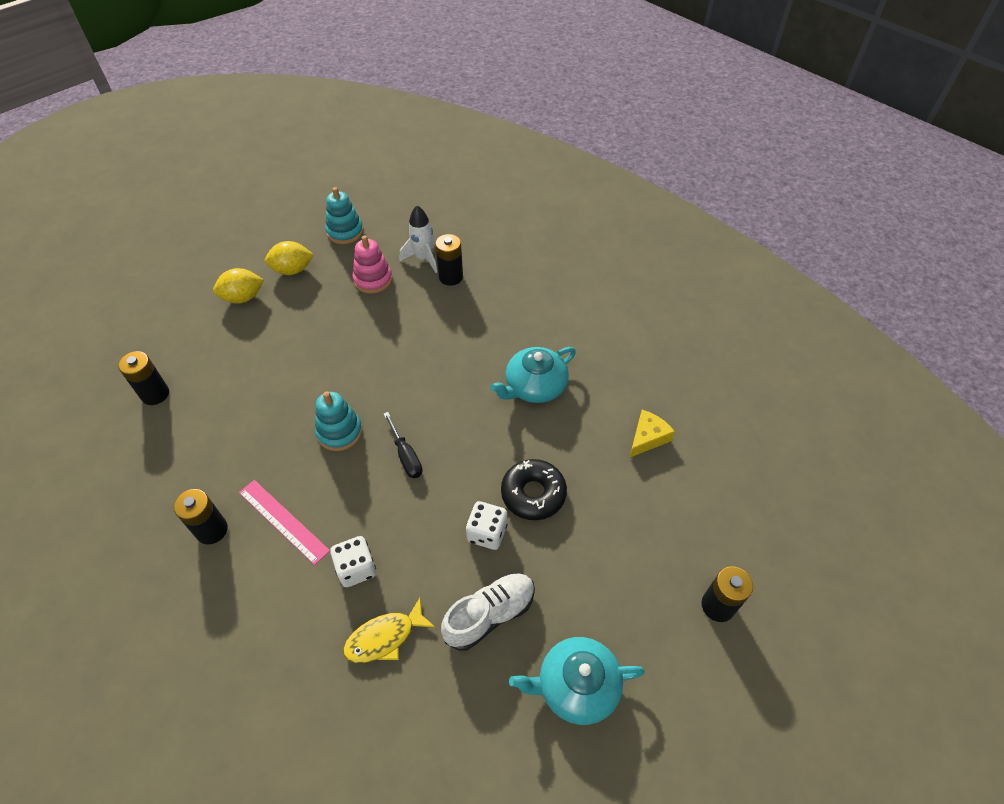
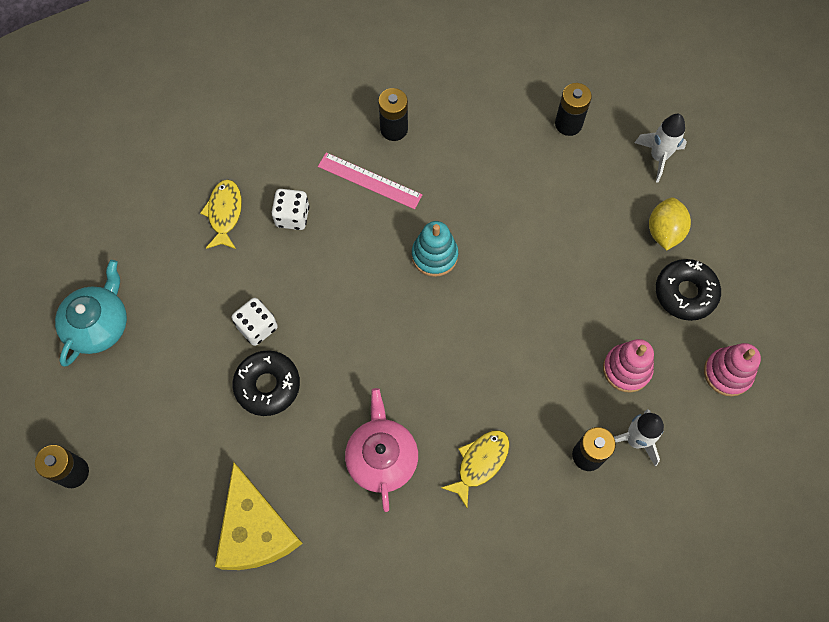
camera: 120 degrees right, 15 degrees up
(170, 324) = (658, 157): none -> white rocket
(283, 521) = (369, 180): pink ruler -> pink ruler turned 45 degrees clockwise
(292, 270) = (685, 293): yellow lemon -> black donut
(345, 232) = (727, 373): turquoise stacking toy -> pink stacking toy
(406, 455) = (374, 299): black screwdriver -> none
(490, 615) = (190, 293): white shoe -> none
(497, 329) = (480, 463): none -> yellow fish
(534, 386) = (382, 457): turquoise teapot -> pink teapot
(647, 437) = (255, 530): yellow cheese -> yellow cheese, size x1.84

